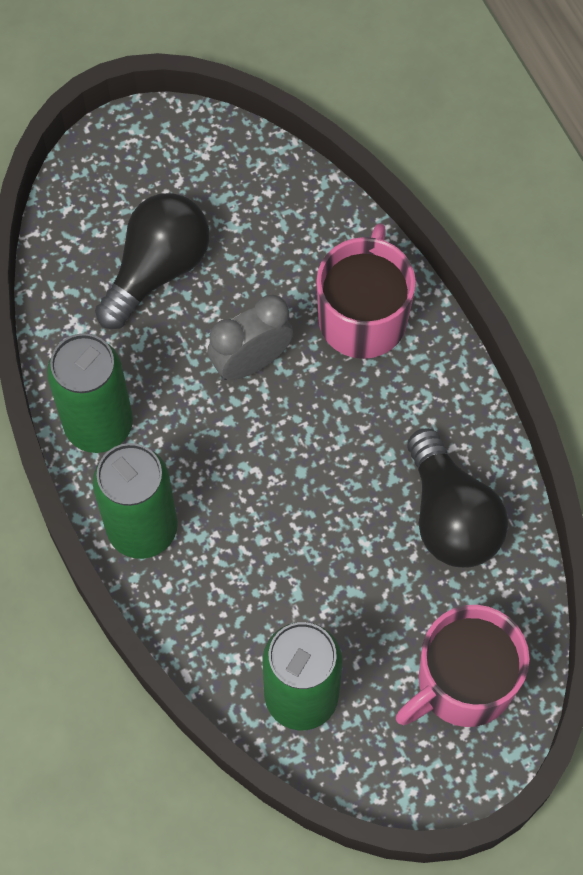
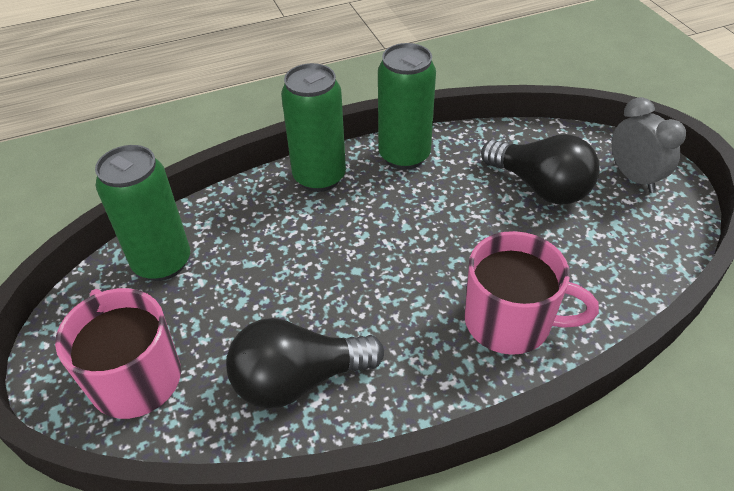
camera: 95 degrees right, 20 degrees down
(251, 362) = (459, 241): grey clock -> grey clock (634, 177)

